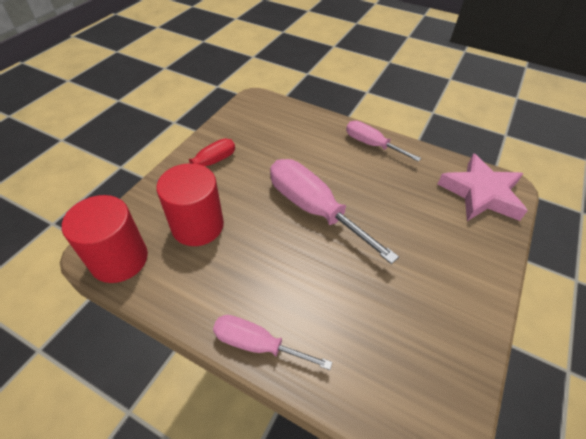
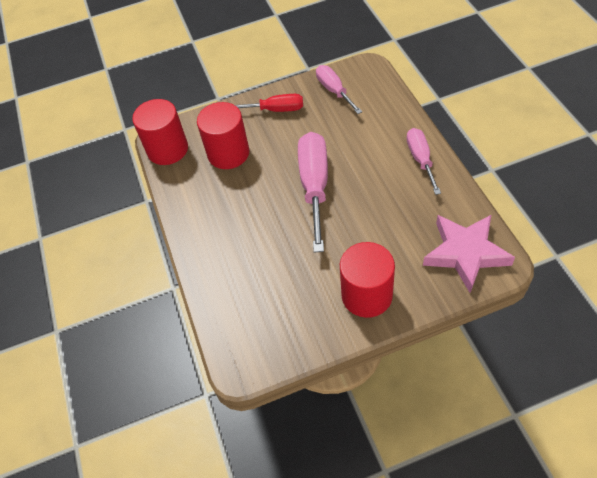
camera: 50 degrees right, 5 degrees up
(257, 344) = (195, 247): pink screwdriver -> pink screwdriver (334, 91)
(460, 274) = (367, 295): none -> red cylinder

